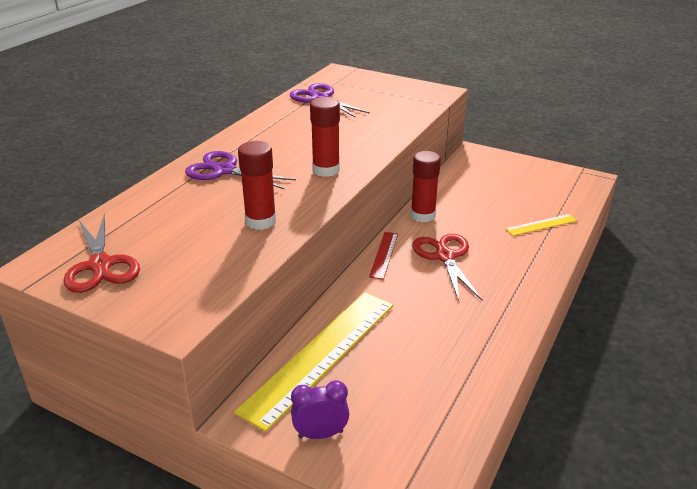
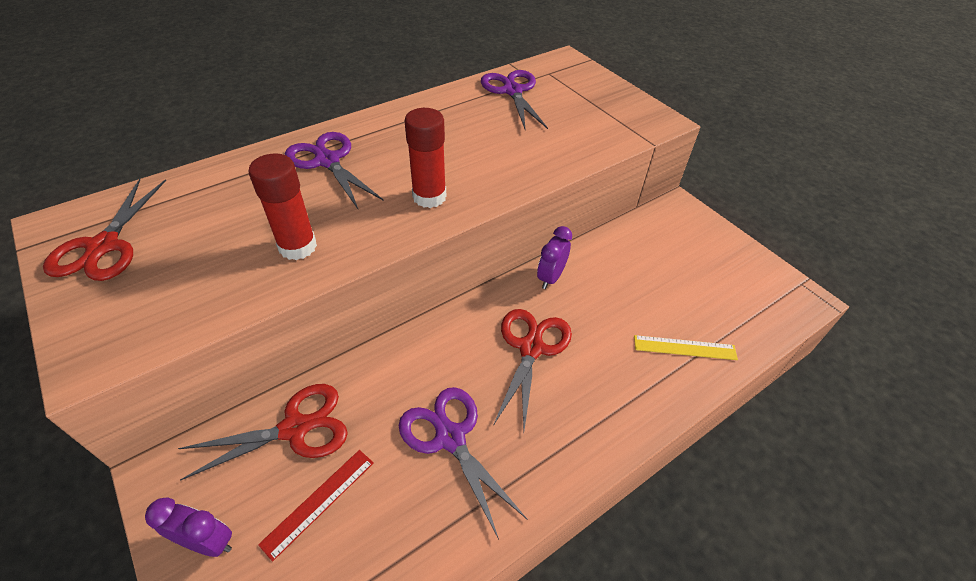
camera: 25 degrees right, 15 degrees up
(320, 355) = (295, 428): yellow ruler -> red scissors
(384, 255) = (466, 316): red ruler -> red ruler (319, 502)
(422, 215) = (550, 277): red glue stick -> purple clock
(435, 320) = (450, 438): none -> purple scissors

